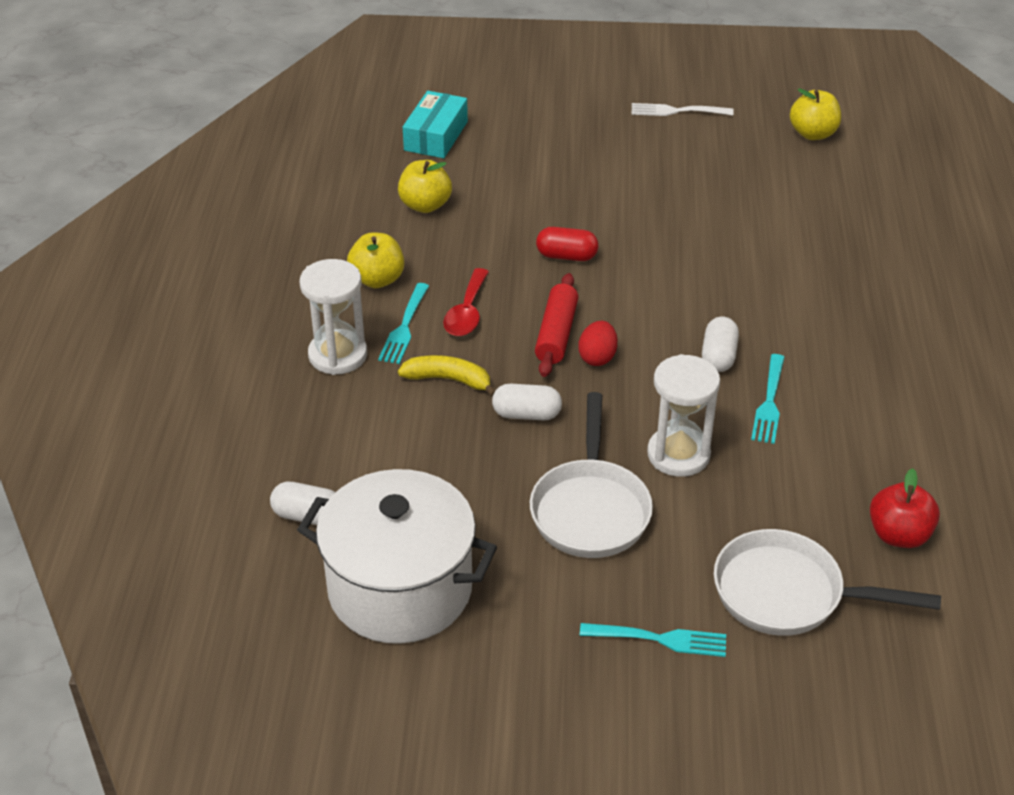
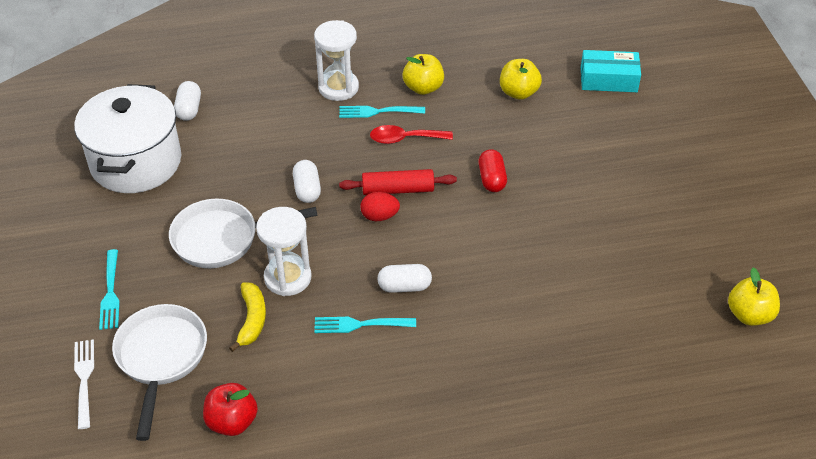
camera: 75 degrees right, 5 degrees up
(449, 380) = (330, 144): yellow banana -> yellow banana (252, 320)
(677, 111) = (729, 214): white fork -> white fork (84, 380)

